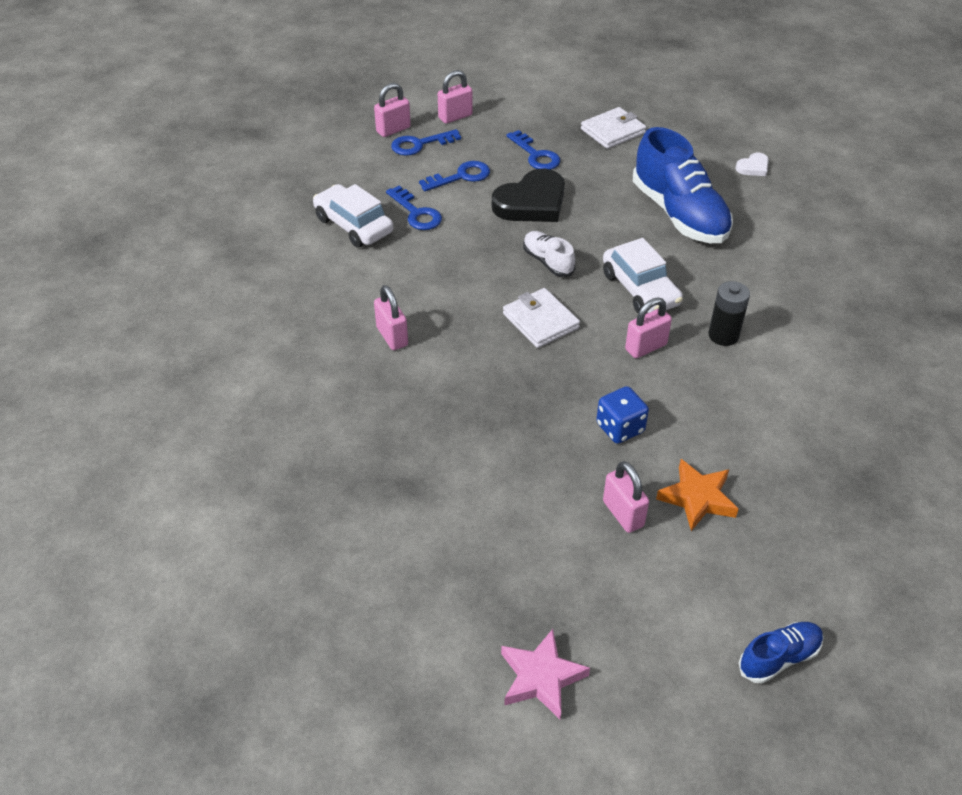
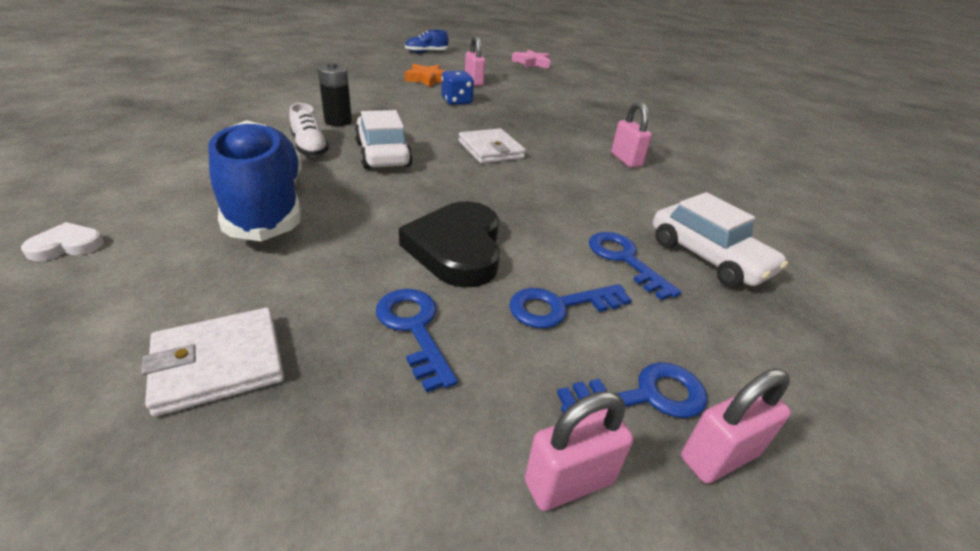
camera: 175 degrees left, 10 degrees down
(531, 202) = (457, 248): black heart -> black heart turned 60 degrees counterclockwise
(548, 262) = (464, 186): white shoe -> white shoe (310, 148)
(646, 347) = (409, 125): pink padlock -> none

